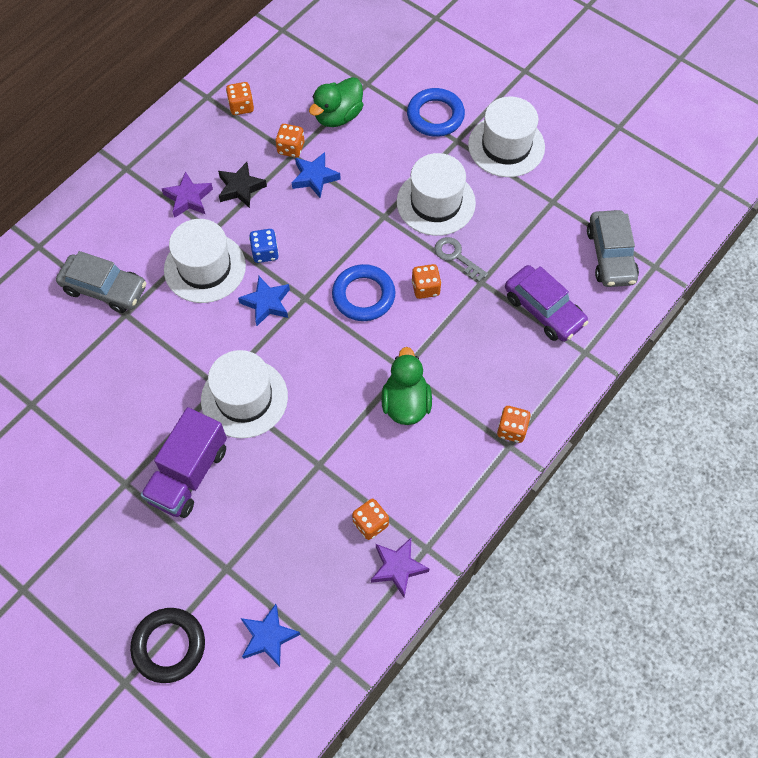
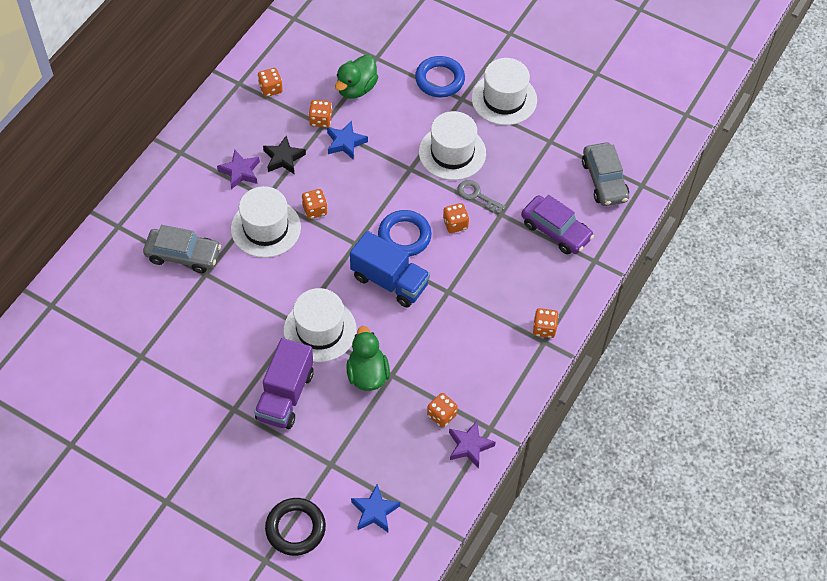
camera: 10 degrees left, 5 degrees down
(265, 253) = (315, 210): blue dice -> orange dice
(266, 303) = (324, 251): blue star -> none
(337, 348) = (389, 281): none -> blue truck
(406, 403) = (454, 318): green duck -> green duck (367, 374)

